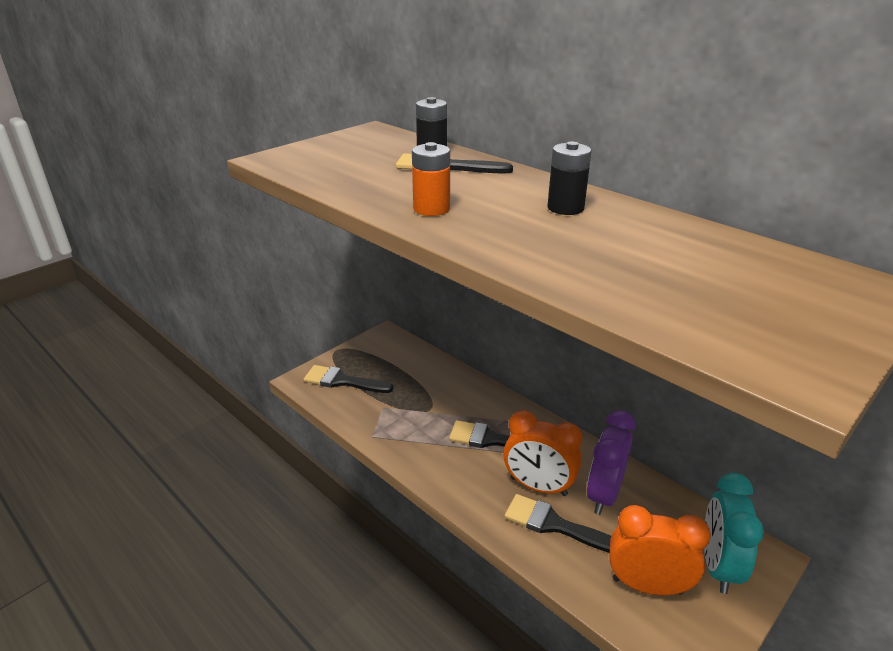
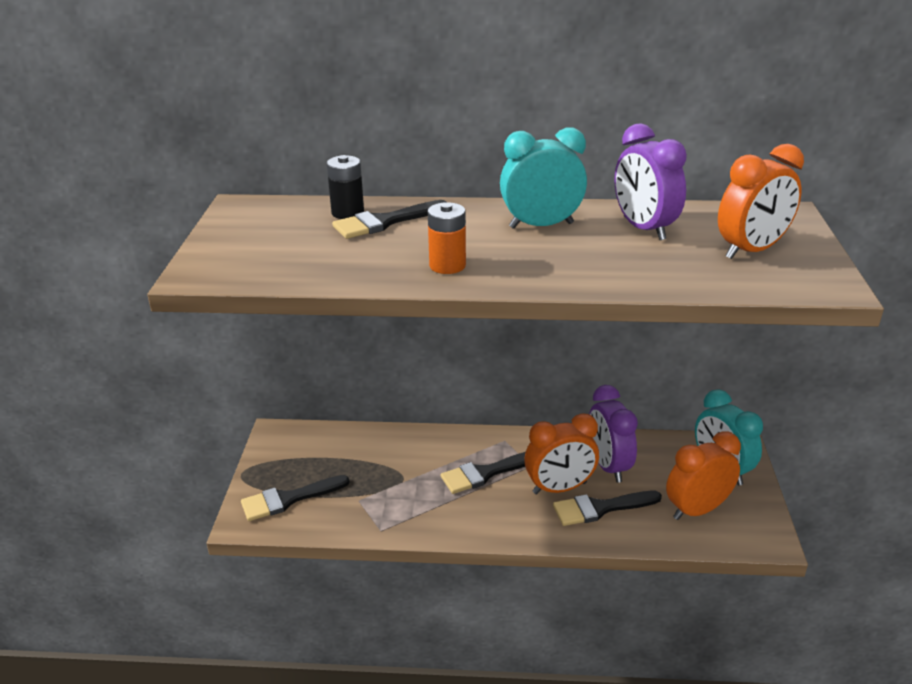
camera: 40 degrees left, 0 degrees up
(565, 208) = (541, 225): black battery -> turquoise clock
(663, 242) = (643, 228): none -> purple clock
(755, 303) = (751, 250): none -> orange clock

